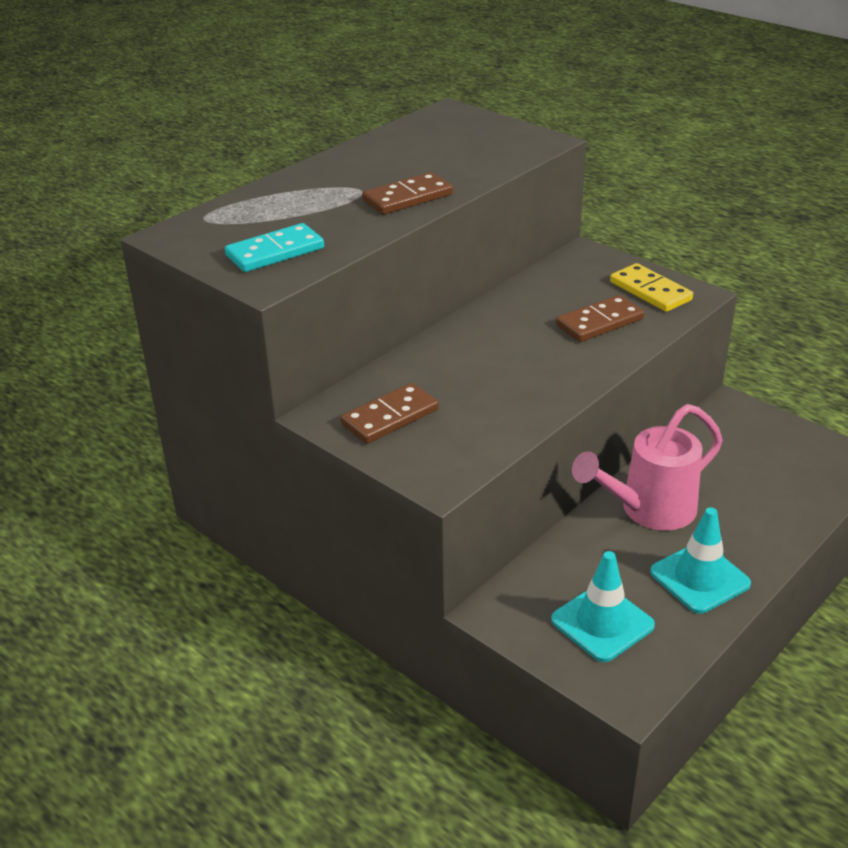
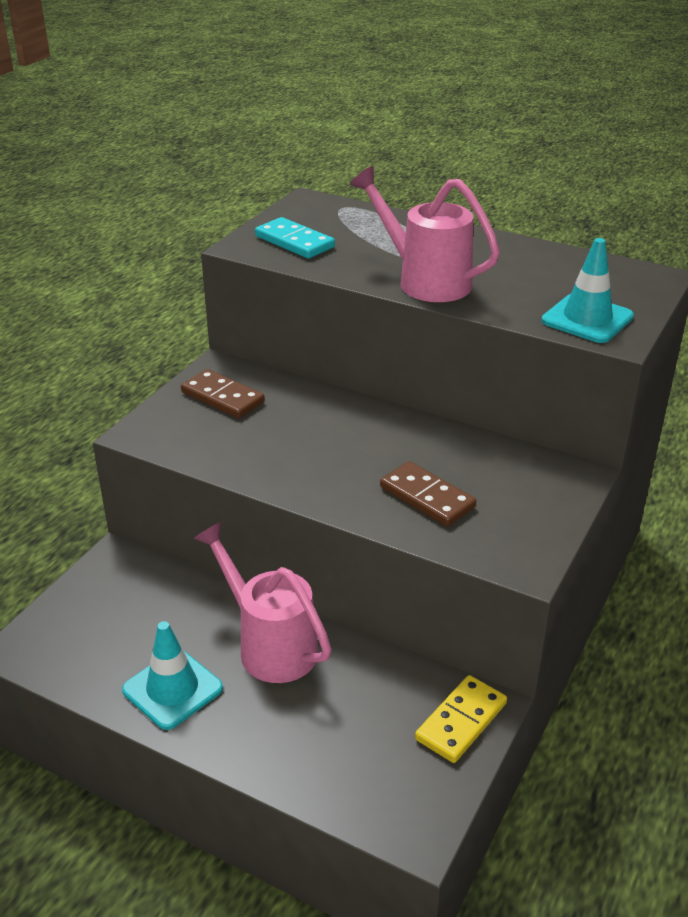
camera: 75 degrees right, 0 degrees up
(407, 198) = (425, 281): brown domino -> pink watering can
(602, 623) = (105, 624): turquoise traffic cone -> turquoise traffic cone (587, 319)
(650, 291) = (513, 529): yellow domino -> yellow domino (461, 721)

